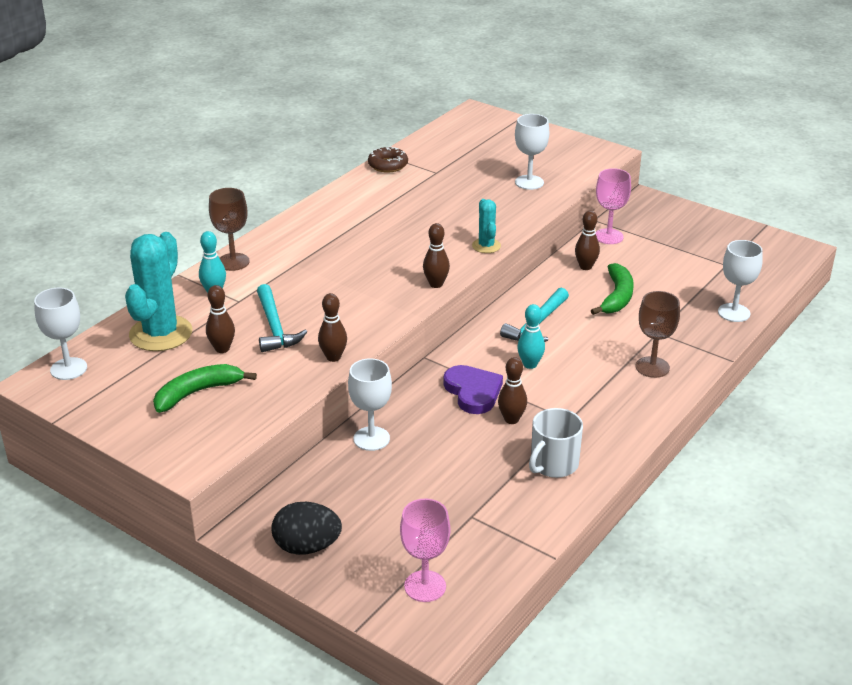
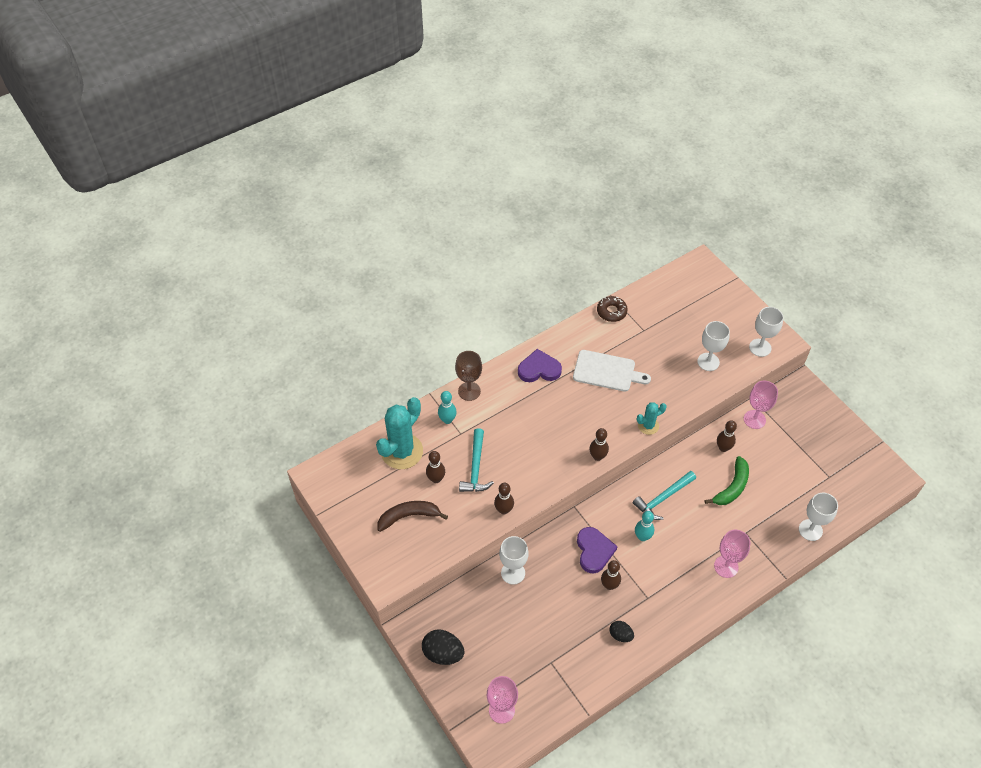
camera: 20 degrees right, 20 degrees up
(68, 369) = (337, 468): white goblet -> white goblet (760, 347)
(197, 393) = (408, 516): green banana -> brown banana
(319, 226) = (539, 369): none -> purple heart
(408, 212) = (607, 371): none -> white cutting board
(486, 246) = (648, 426): turquoise cactus -> turquoise cactus turned 60 degrees clockwise
(553, 464) = (620, 635): white mug -> black egg
(652, 367) = (726, 566): brown goblet -> pink goblet

